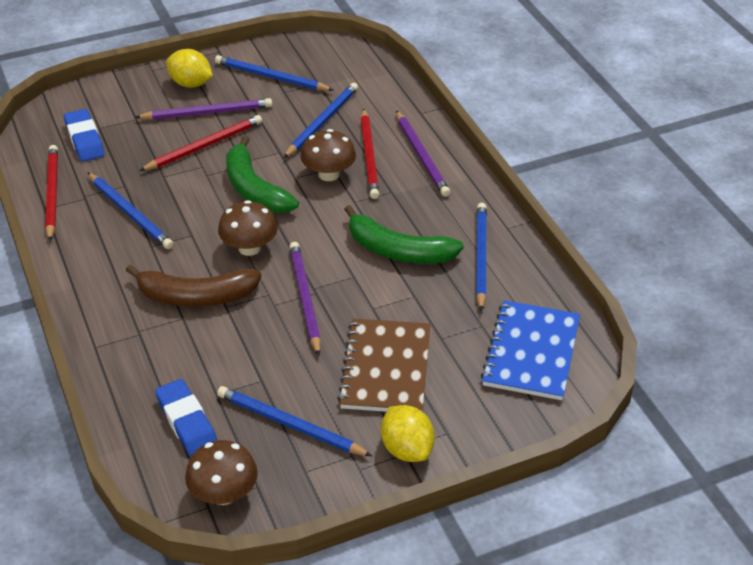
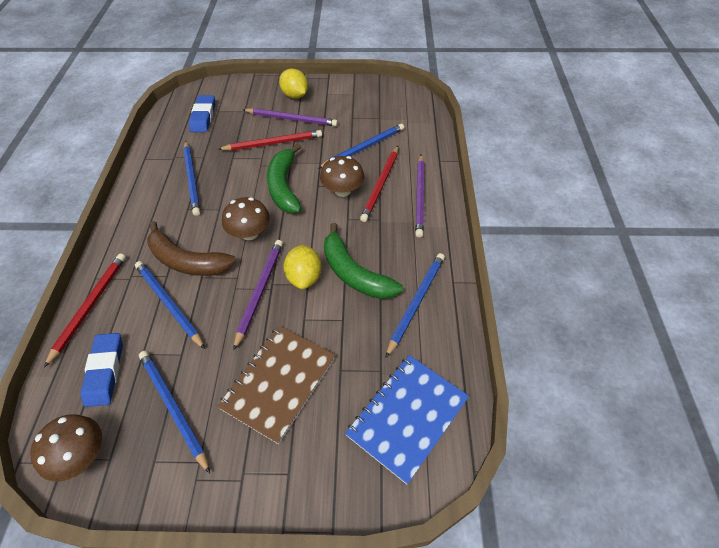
camera: 25 degrees right, 10 degrees up
(52, 194) = (156, 150): red pencil -> red pencil (89, 307)
(271, 77) = (350, 105): blue pencil -> blue pencil (169, 304)
(407, 449) = (245, 477): yellow lemon -> yellow lemon (304, 277)

